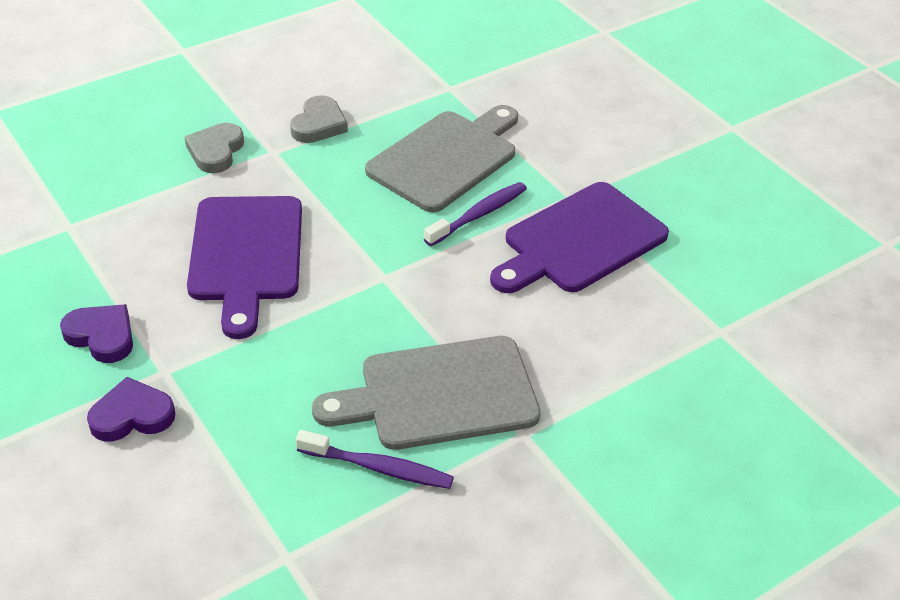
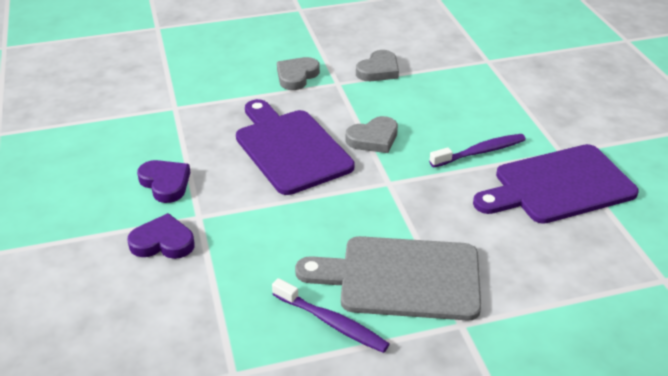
camera: 20 degrees right, 5 degrees down
(246, 255) = (290, 148): purple cutting board -> purple cutting board turned 135 degrees clockwise
(345, 222) = (373, 138): none -> grey heart
(446, 158) = (468, 108): grey cutting board -> none

